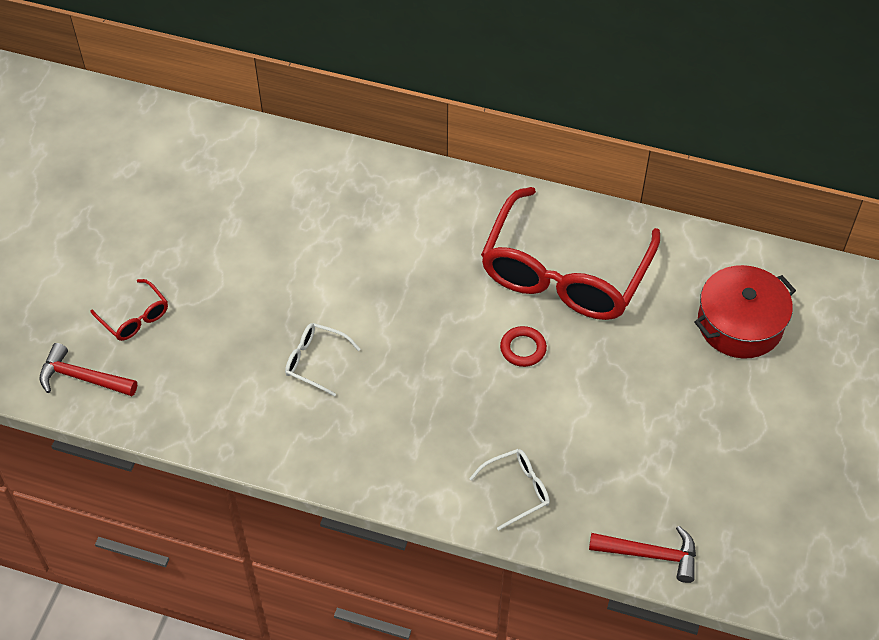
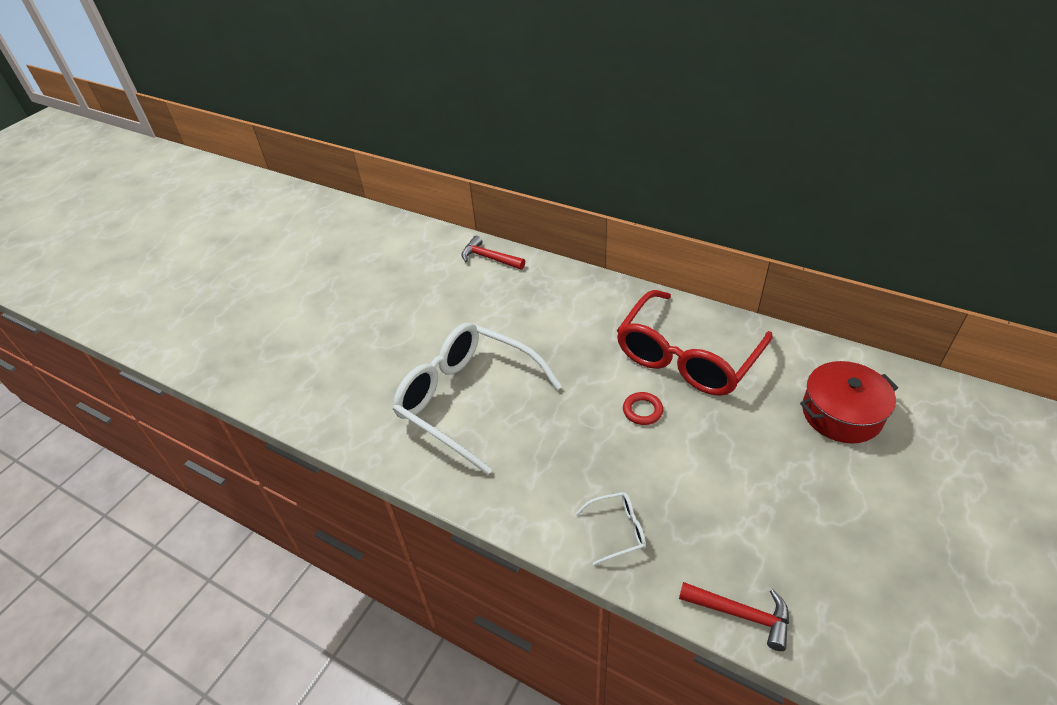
camera: 15 degrees right, 10 degrees down
(82, 378) = (285, 390): red hammer -> red hammer (489, 258)
(135, 317) = (340, 352): red glasses -> none
(315, 361) = (467, 399): white glasses -> white glasses, size x2.46

